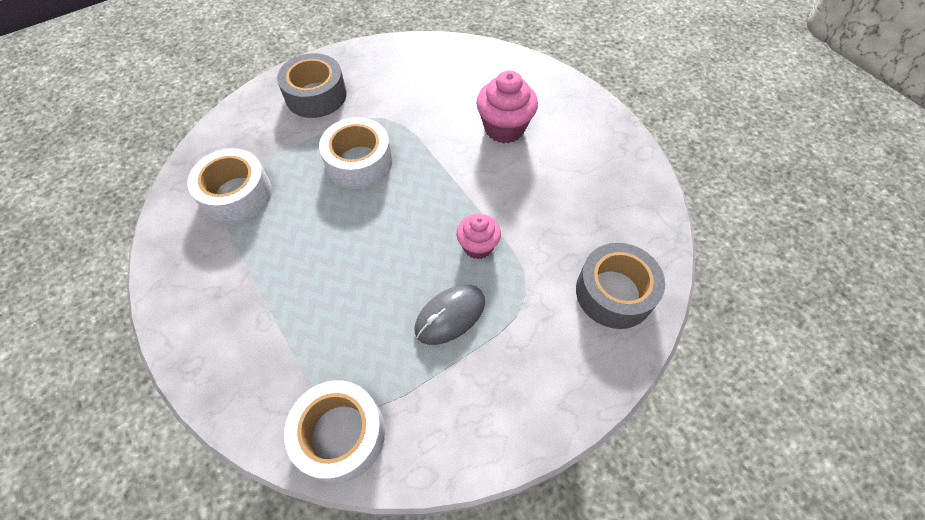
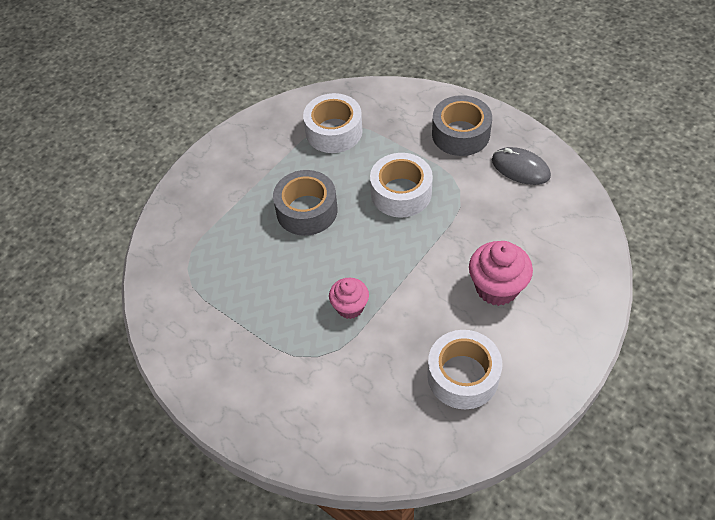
camera: 75 degrees right, 5 degrees down
(340, 434) = (167, 273): white tape -> white tape (463, 376)
(450, 315) = (277, 308): grey mouse -> grey mouse (520, 168)
(614, 292) = (342, 427): grey tape -> grey tape (307, 210)

